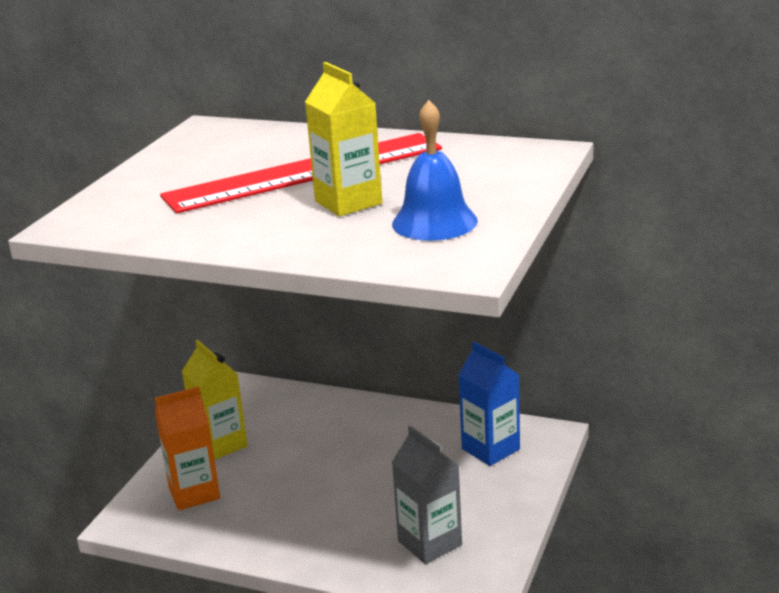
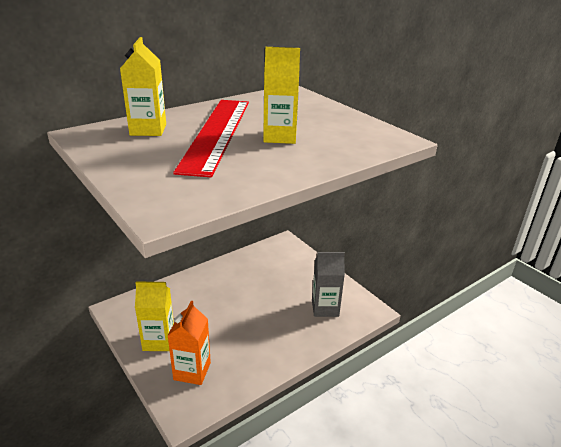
camera: 60 degrees left, 5 degrees up
(262, 144) = (148, 130): none -> yellow carton
(434, 222) = (337, 129): blue bell -> none
(490, 449) = (276, 260): blue carton -> none

